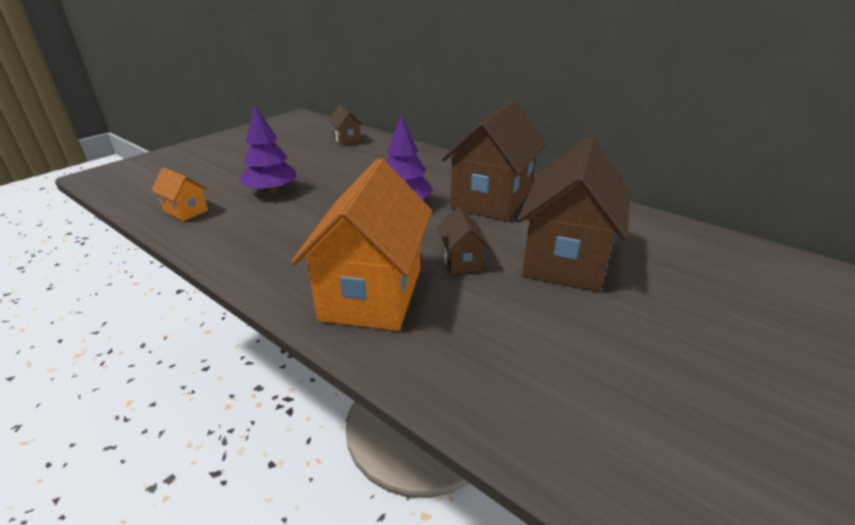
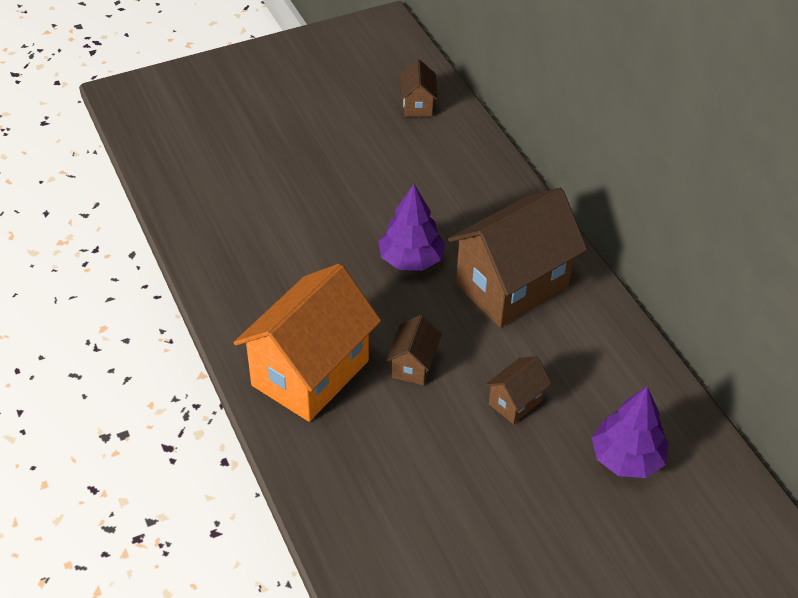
camera: 25 degrees right, 15 degrees up
(186, 211) = (191, 191): orange house -> none
(271, 191) = (285, 185): purple tree -> purple tree (626, 458)
(565, 259) = (515, 402): brown house -> brown house, size x0.45

